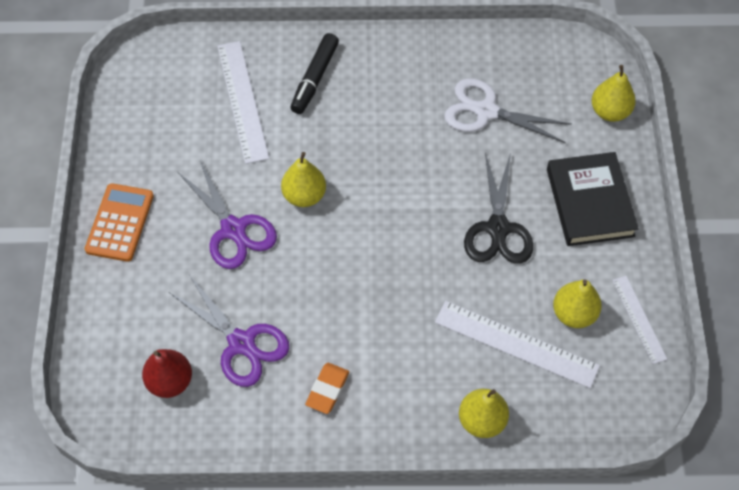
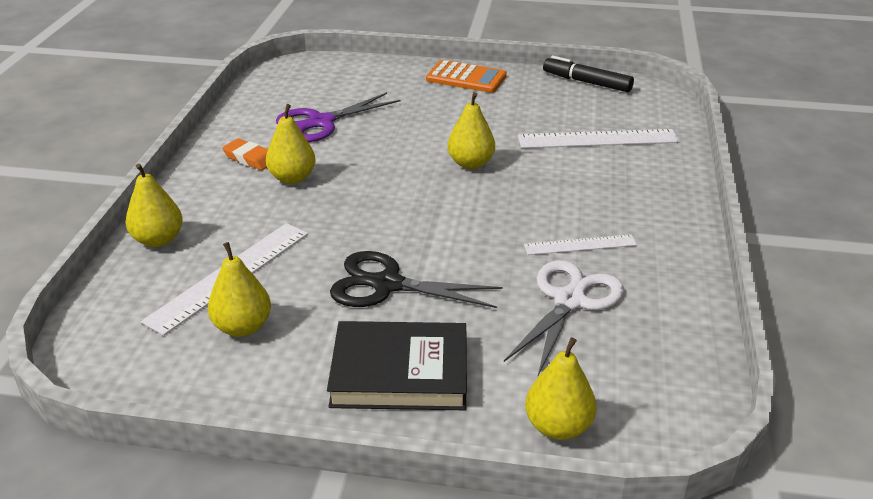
camera: 100 degrees right, 25 degrees down
(170, 381) = (302, 91): red pear -> none
(233, 229) = (442, 125): purple scissors -> none
(314, 78) = (628, 182): black marker -> black marker (586, 82)
(357, 339) = (292, 178): none -> yellow pear
(639, 319) = (204, 385): white ruler -> white ruler (580, 245)

